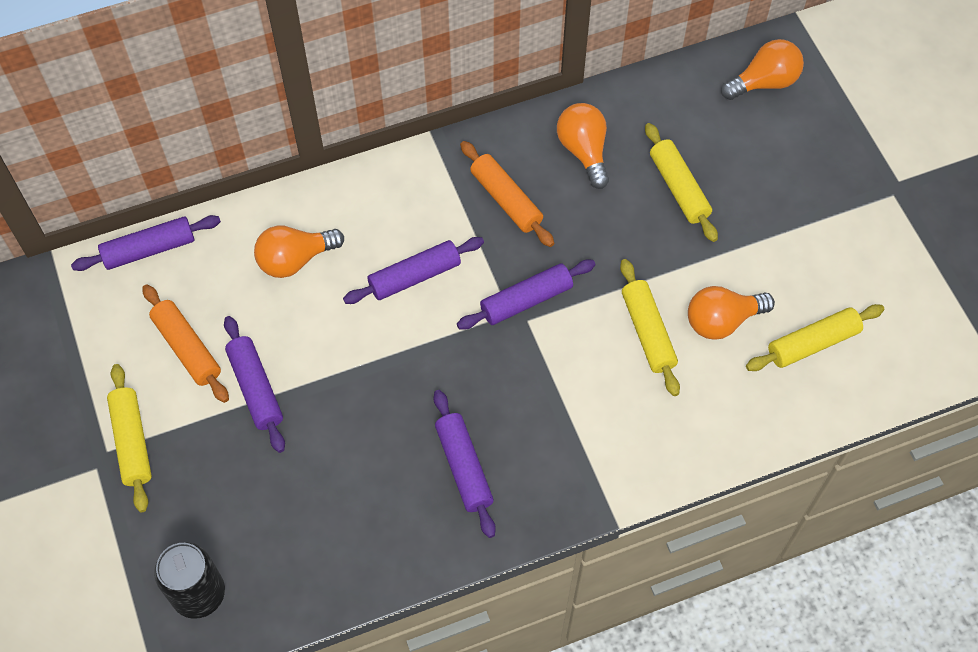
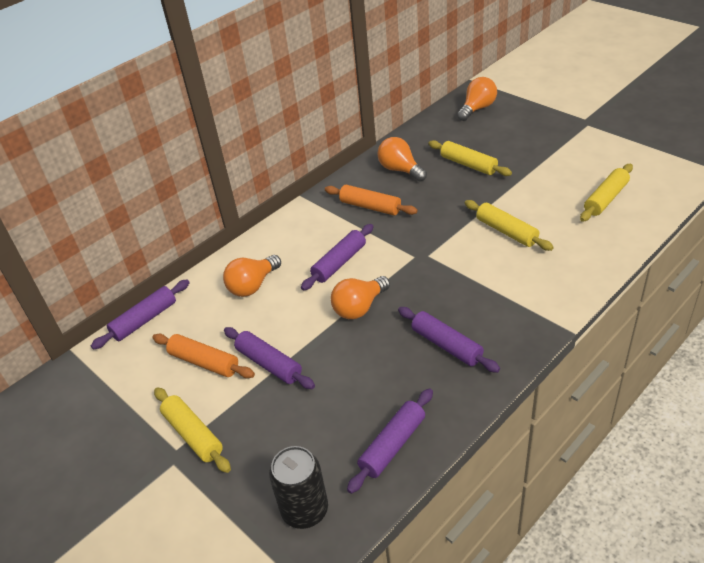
camera: 20 degrees left, 20 degrees down
(526, 300) = (420, 246): purple rolling pin -> purple rolling pin (392, 445)
(722, 321) = (545, 209): orange light bulb -> orange light bulb (359, 307)

